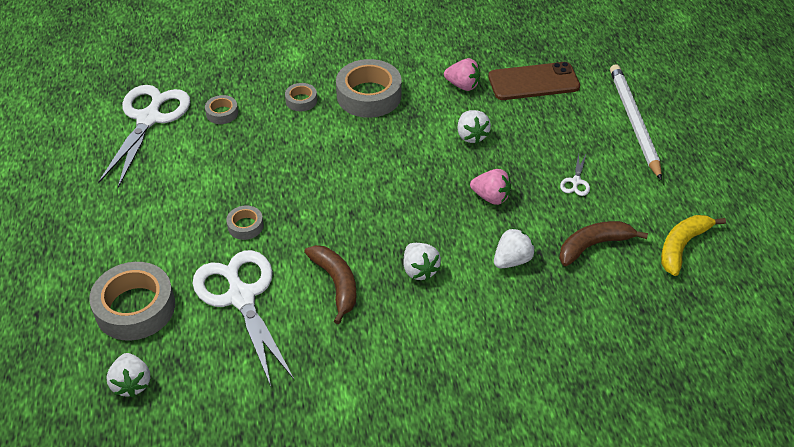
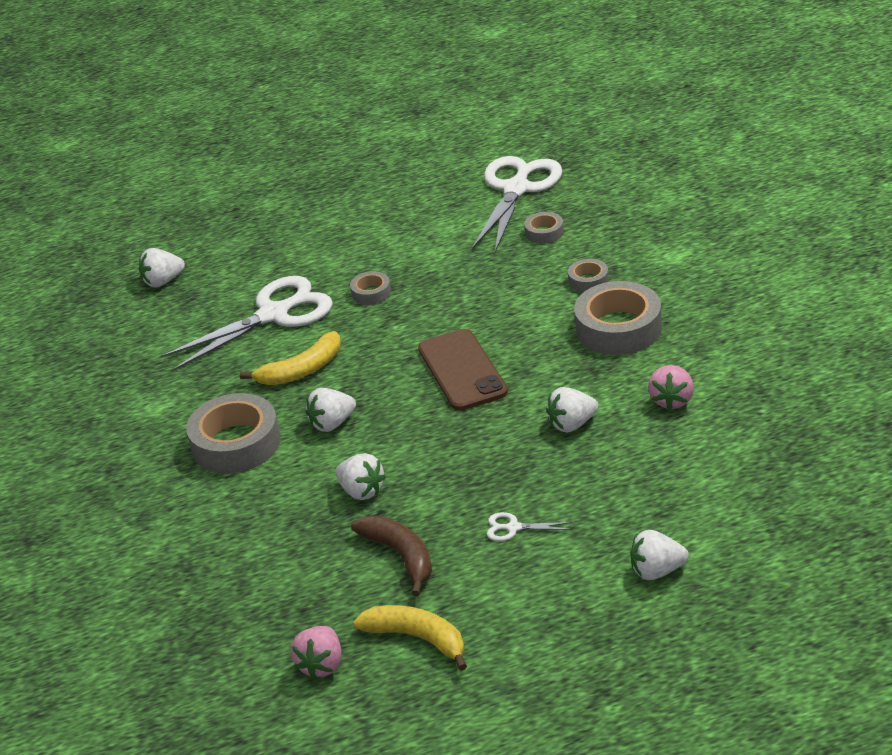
camera: 85 degrees right, 10 degrees down
(135, 308) = (250, 258): grey tape -> grey tape (236, 443)
(149, 119) = (516, 189): white scissors -> white scissors turned 75 degrees counterclockwise
(336, 284) = (302, 370): brown banana -> yellow banana
(491, 197) = (463, 458): pink strawberry -> pink strawberry (321, 665)
(533, 82) = (708, 462): brown phone -> brown phone (462, 370)
(634, 122) = (657, 571): white pencil -> white strawberry

